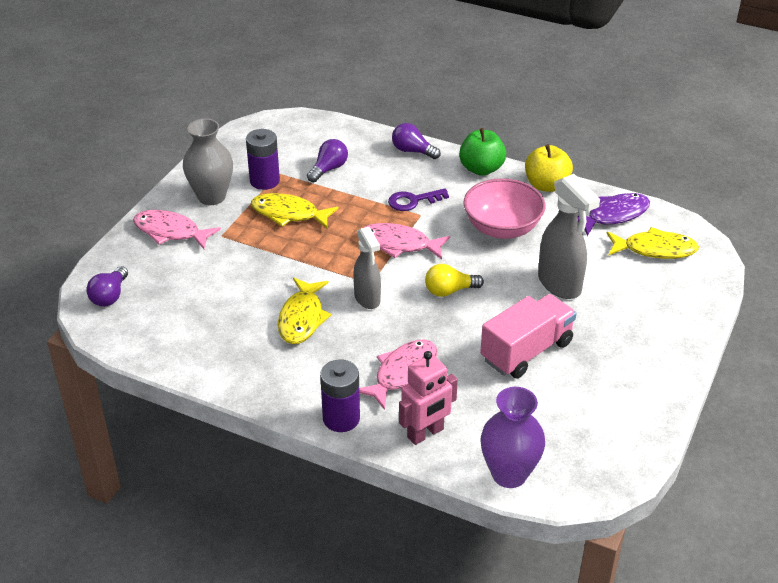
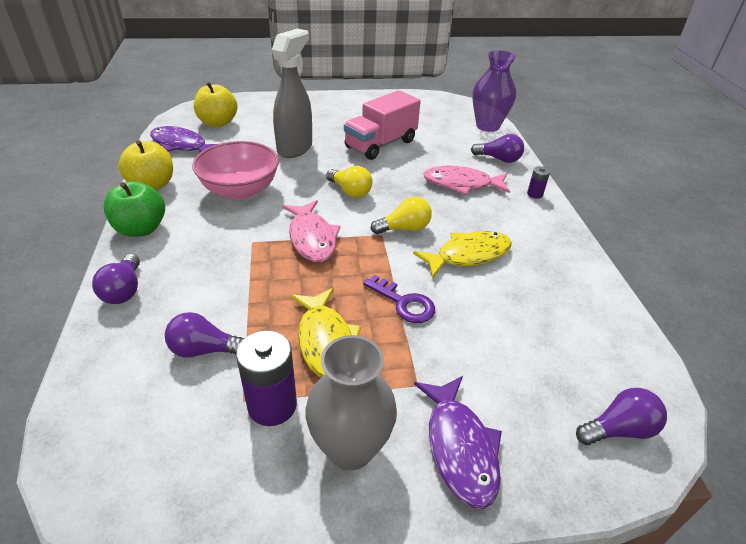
camera: 125 degrees left, 0 degrees up
(170, 232) = (460, 447): pink fish -> purple fish
(341, 418) = (535, 194): purple battery -> purple battery, size x0.51
(367, 299) = (404, 228): grey spray bottle -> yellow light bulb
(413, 201) = (231, 254): purple key -> purple key (404, 303)
(425, 433) = (499, 159): pink robot -> purple light bulb
(526, 351) = (381, 144): pink truck -> pink truck turned 60 degrees counterclockwise
(655, 249) = (218, 123): yellow fish -> yellow apple

